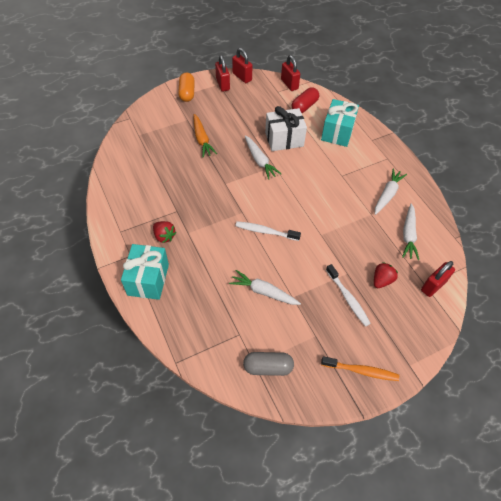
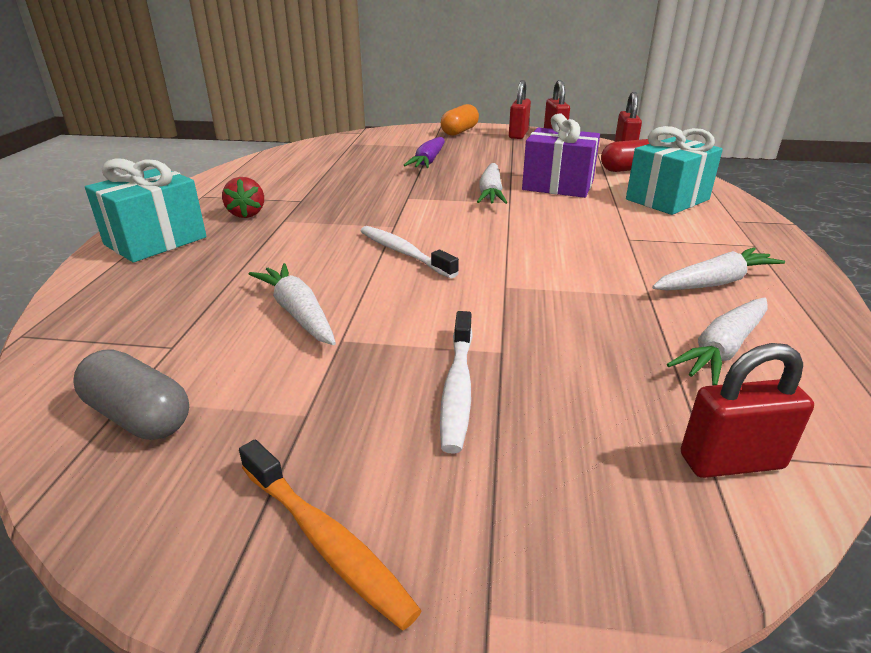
camera: 35 degrees right, 25 degrees down
(202, 139) = (428, 161): orange carrot -> purple carrot
(284, 139) = (558, 186): white gift -> purple gift
(382, 280) = (578, 393): red strawberry -> none

